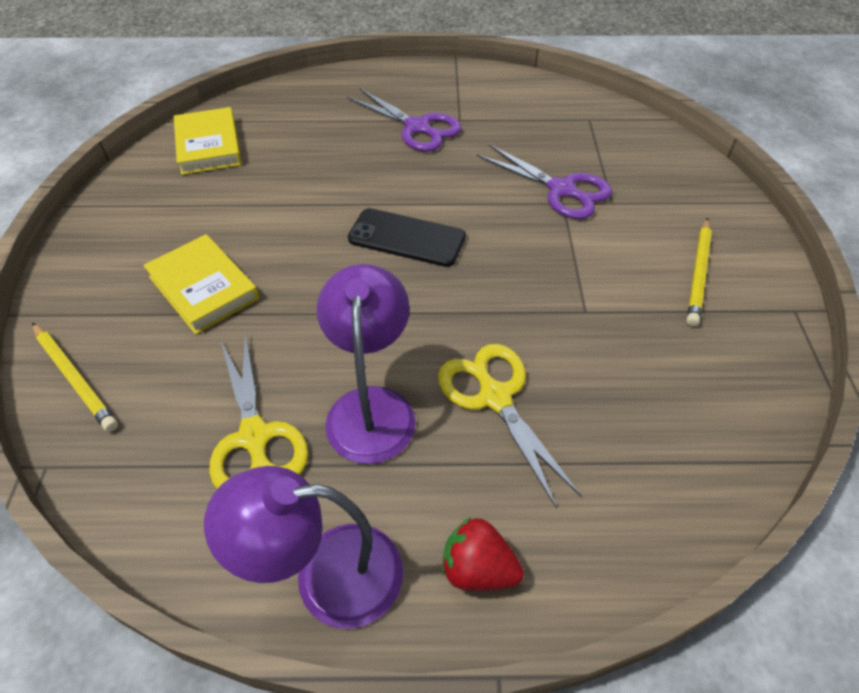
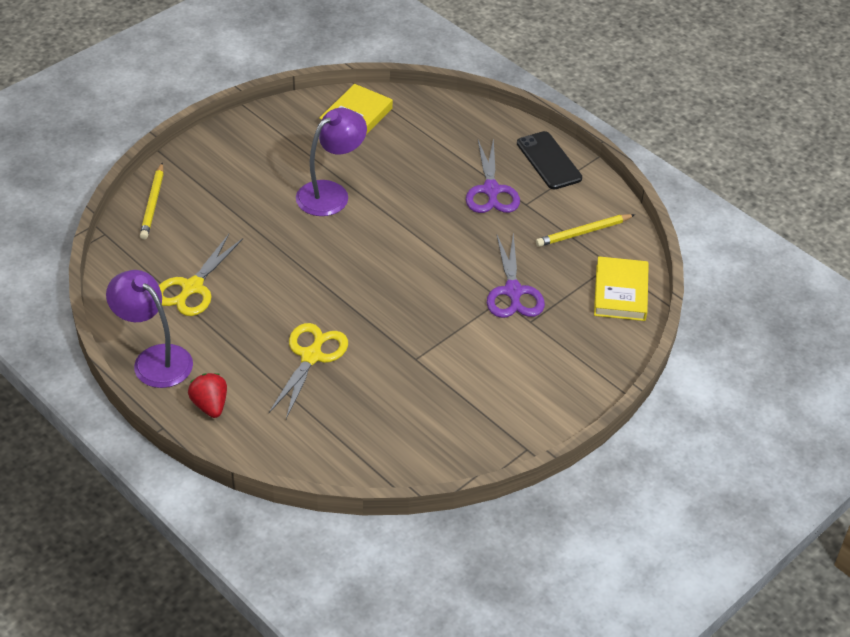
camera: 45 degrees right, 5 degrees down
(203, 288) = (253, 202): yellow book -> yellow book (620, 292)
(371, 407) = (253, 315): purple lamp -> purple lamp (331, 193)
(407, 238) = (384, 252): black phone -> black phone (549, 161)
(698, 274) = (508, 392): yellow pencil -> yellow pencil (583, 232)

